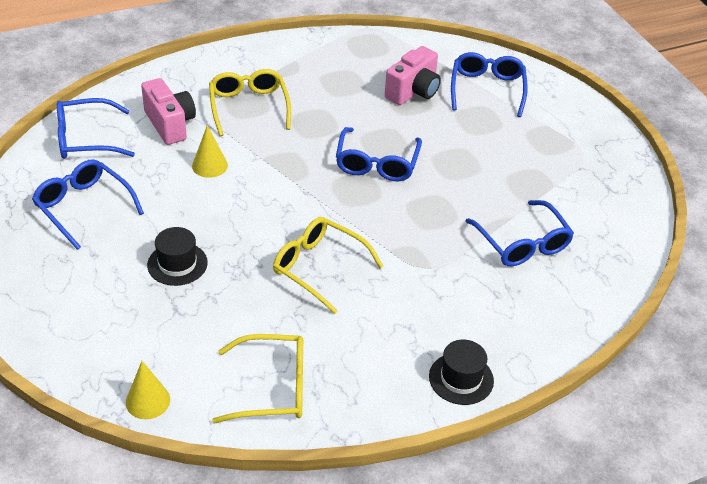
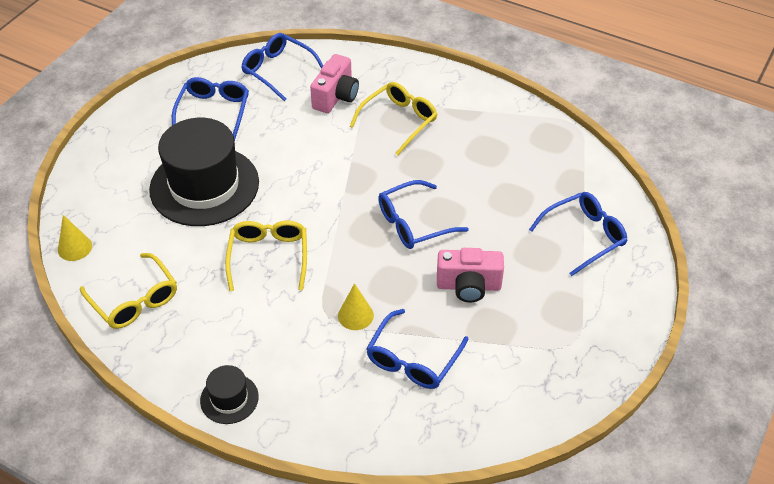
camera: 55 degrees right, 5 degrees up
(177, 264) = (204, 186): black hat -> black hat, size x2.22
(210, 165) = (315, 141): yellow cone -> yellow cone (355, 315)
(413, 91) = (525, 195): pink camera -> pink camera (468, 286)

